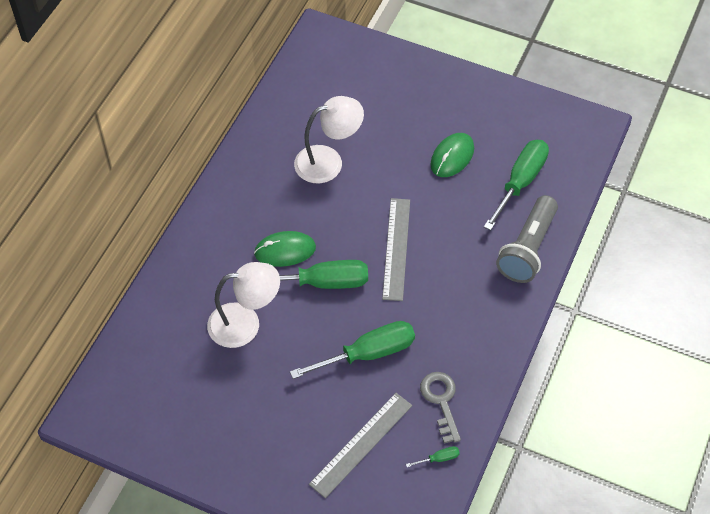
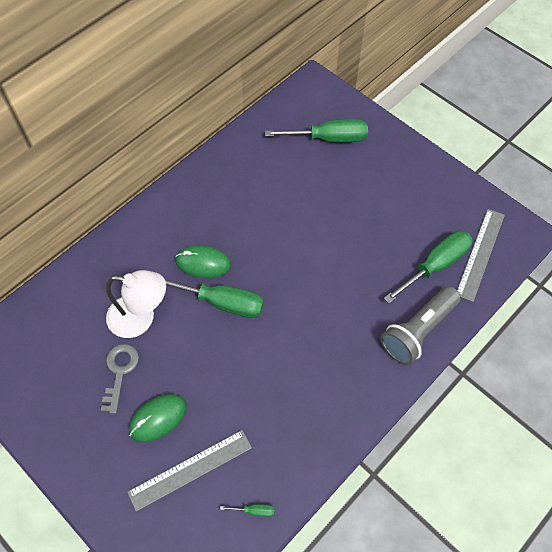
camera: 20 degrees right, 5 degrees up
(328, 161) = (273, 195): white lamp -> none
(368, 354) = (233, 383): green screwdriver -> green screwdriver (329, 138)
(396, 248) = (299, 292): grey ruler -> grey ruler (480, 254)
(441, 401) = (280, 453): grey key -> grey key (120, 372)
(452, 157) = (383, 223): green mouse -> green mouse (158, 418)

